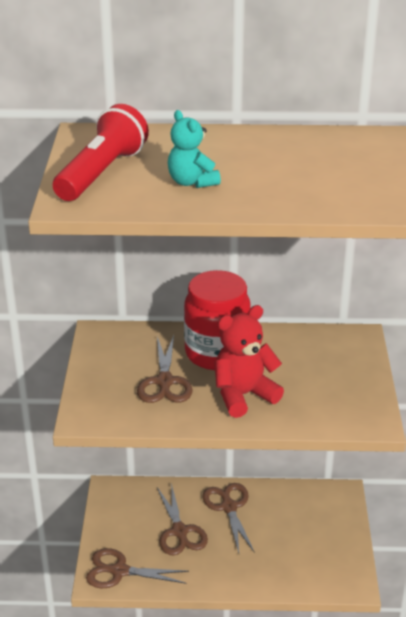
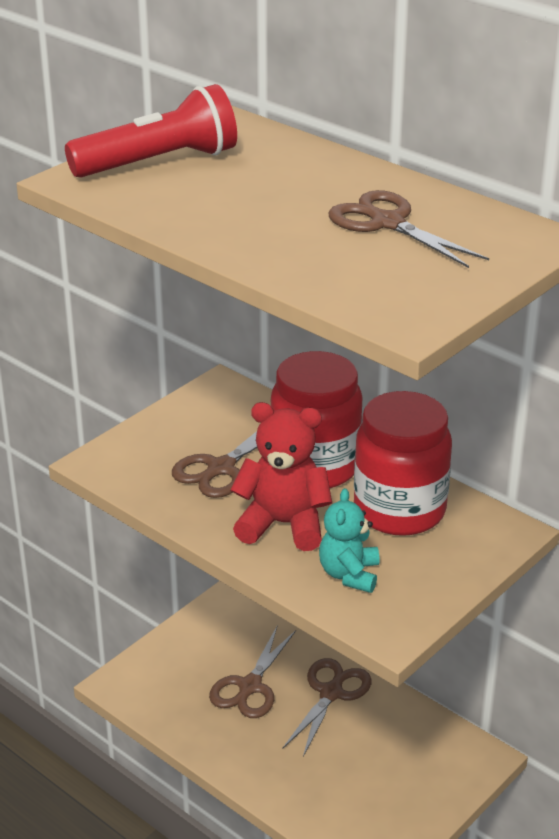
camera: 40 degrees right, 0 degrees up
(119, 571) = (146, 688): brown scissors -> brown scissors (387, 223)
(192, 182) = (230, 205): turquoise teddy bear -> turquoise teddy bear (349, 574)
(293, 354) = (399, 510): none -> red jar

